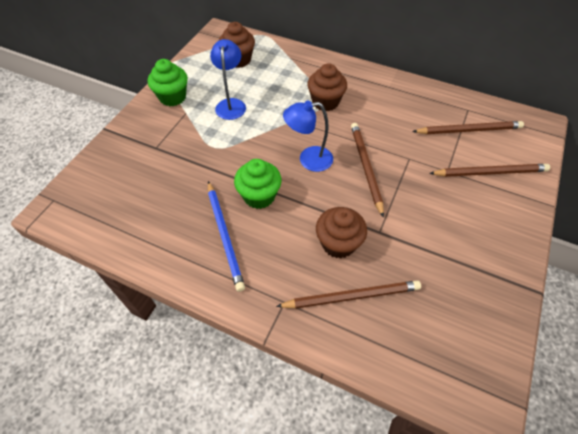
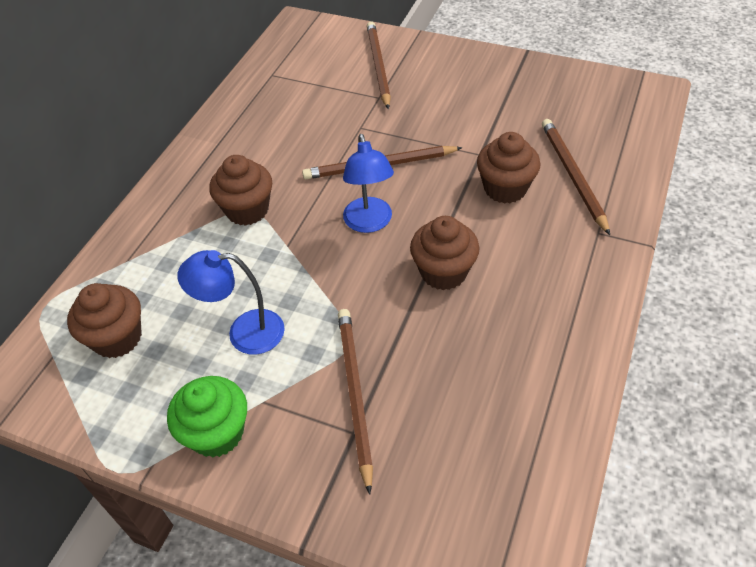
camera: 90 degrees left, 5 degrees down
(225, 236) = (519, 303): blue pencil -> none
(259, 196) = (443, 272): green cupcake -> brown cupcake
(469, 130) = (309, 76): brown pencil -> brown pencil (354, 394)

